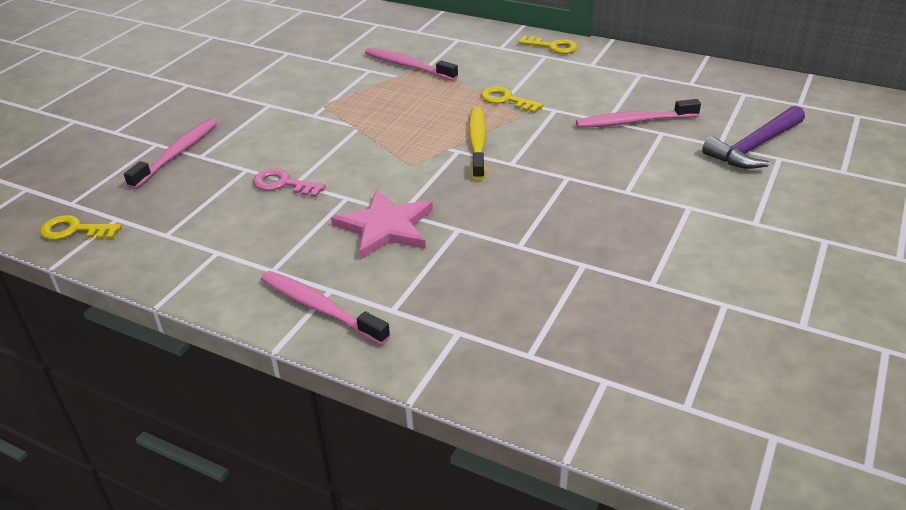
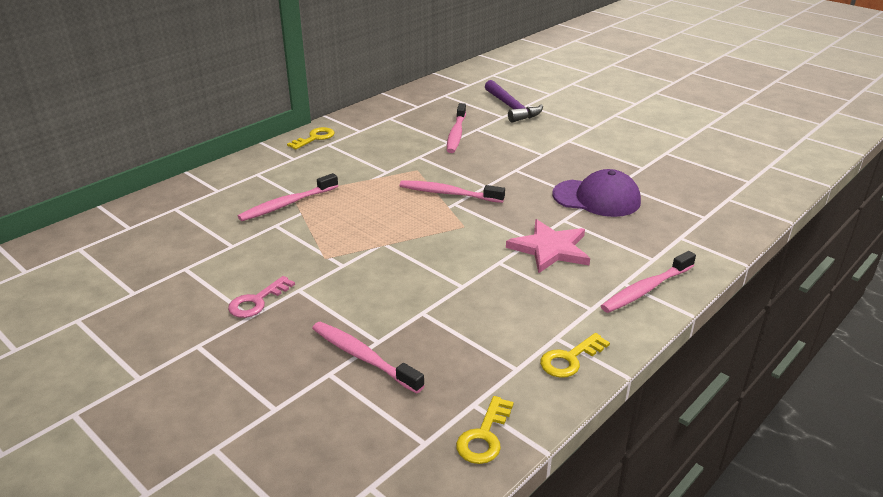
camera: 75 degrees left, 5 degrees down
(283, 184) = (461, 292): pink key -> pink key (257, 301)
(477, 143) = (448, 193): yellow toothbrush -> pink toothbrush
(506, 100) = (389, 171): yellow key -> yellow key (570, 359)
(528, 249) = (596, 198): none -> purple cap

